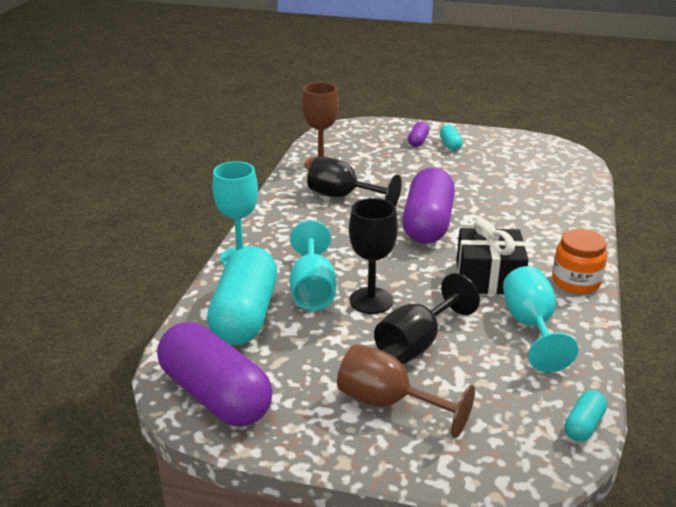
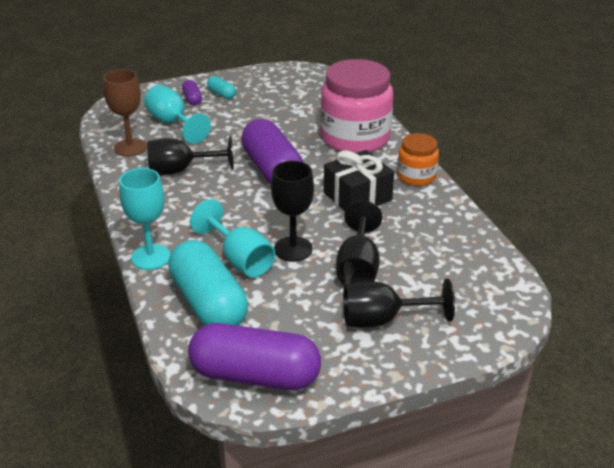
camera: 35 degrees left, 5 degrees up
(388, 403) = (382, 320): brown goblet -> black goblet
(530, 326) = (418, 221): turquoise goblet -> turquoise goblet (172, 123)
(545, 223) = (355, 138): none -> pink jar
(583, 425) = (511, 276): turquoise capsule -> none

